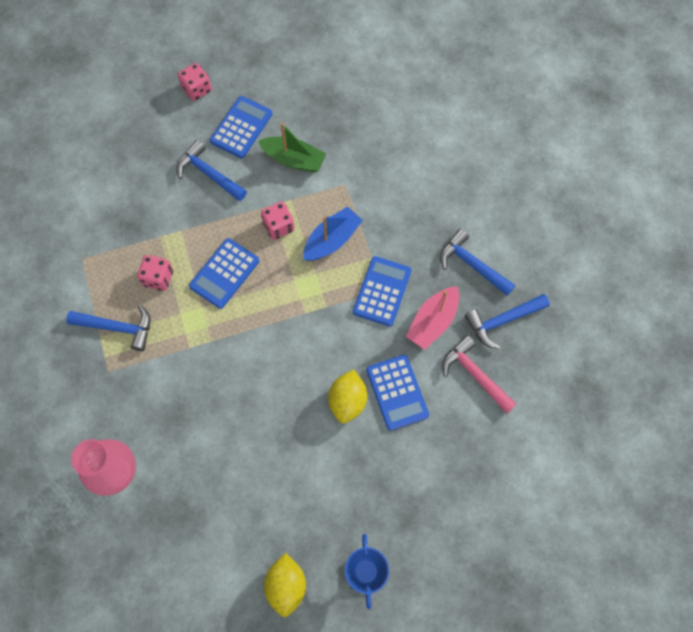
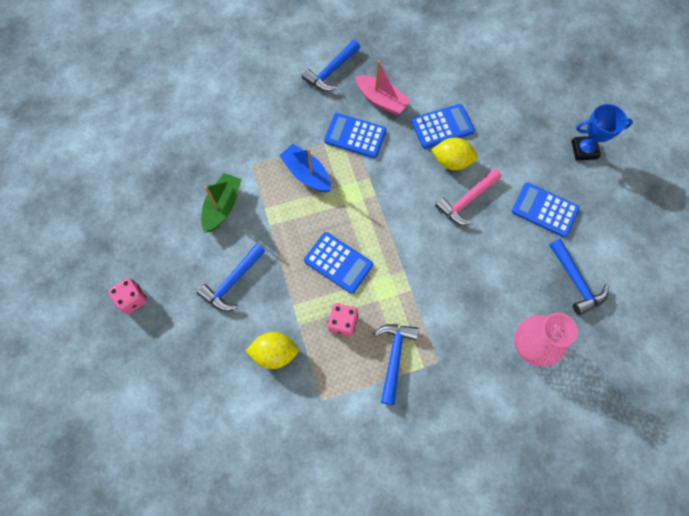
camera: 90 degrees left, 0 degrees up
(241, 127) = (183, 254): blue calculator -> blue calculator (544, 210)
(278, 226) = (291, 217): pink dice -> none
(286, 585) = (602, 204): yellow lemon -> yellow lemon (275, 353)
(474, 374) = (424, 74): pink hammer -> pink hammer (466, 201)
(502, 321) = (379, 54): blue hammer -> blue hammer (576, 281)

